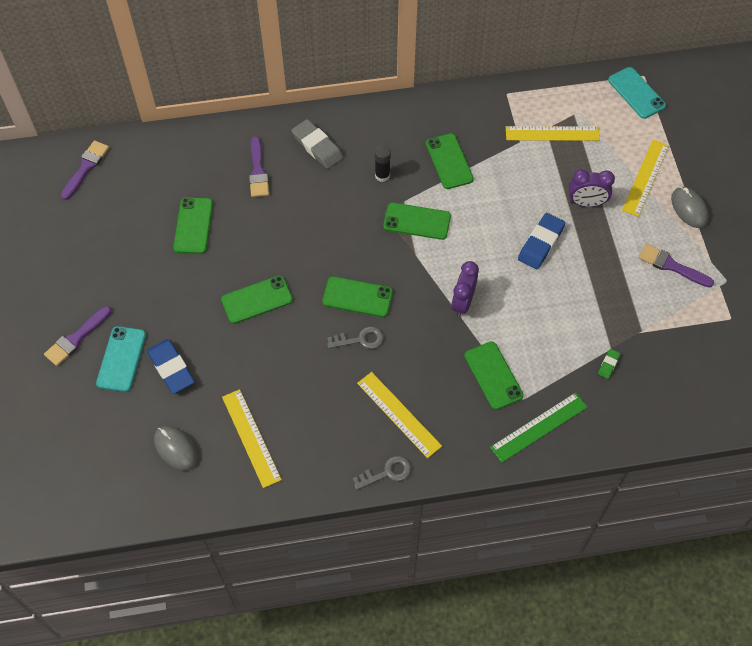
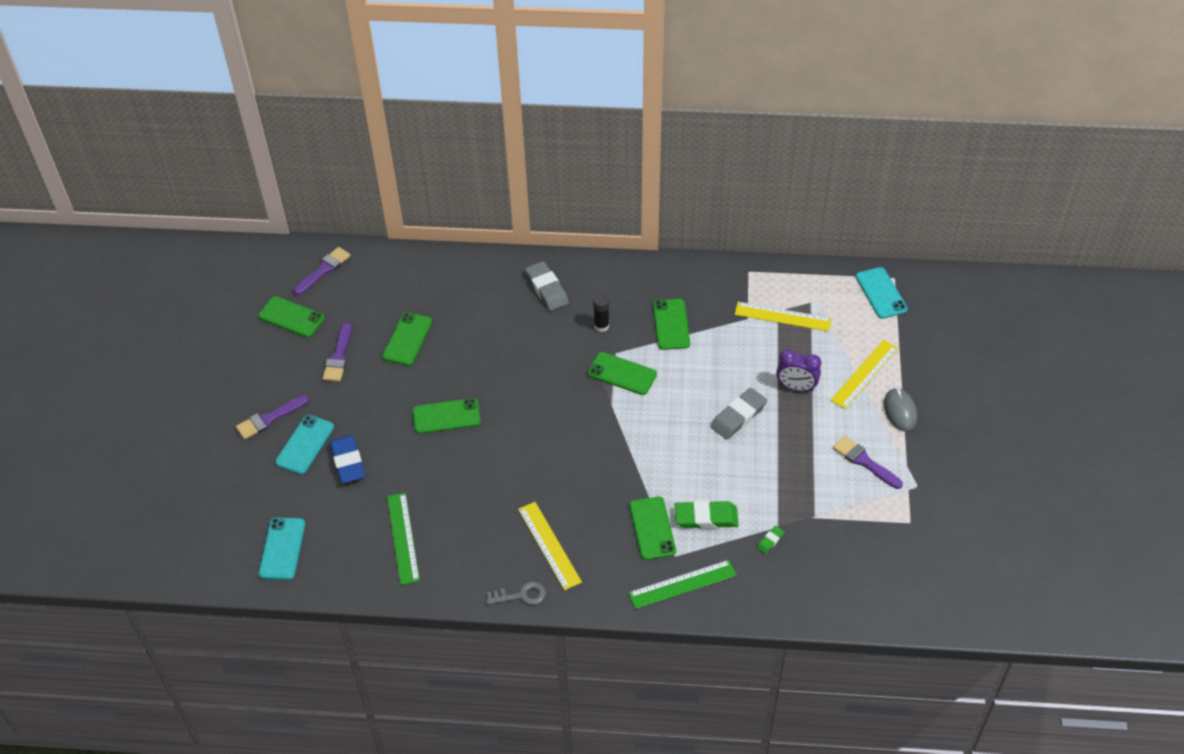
camera: 15 degrees right, 10 degrees down
(131, 475) = (282, 548): none -> turquoise phone
(176, 449) = (330, 533): grey mouse -> none
(251, 438) = (402, 538): yellow ruler -> green ruler
(258, 171) = (483, 301): purple brush -> purple brush (338, 357)
(357, 297) = (543, 432): green phone -> green phone (291, 317)
(360, 339) = (533, 471): grey key -> none
(462, 303) = (643, 456): purple clock -> none
(541, 243) = (738, 416): blue eraser -> grey eraser
(541, 353) = (706, 517): none -> green eraser

